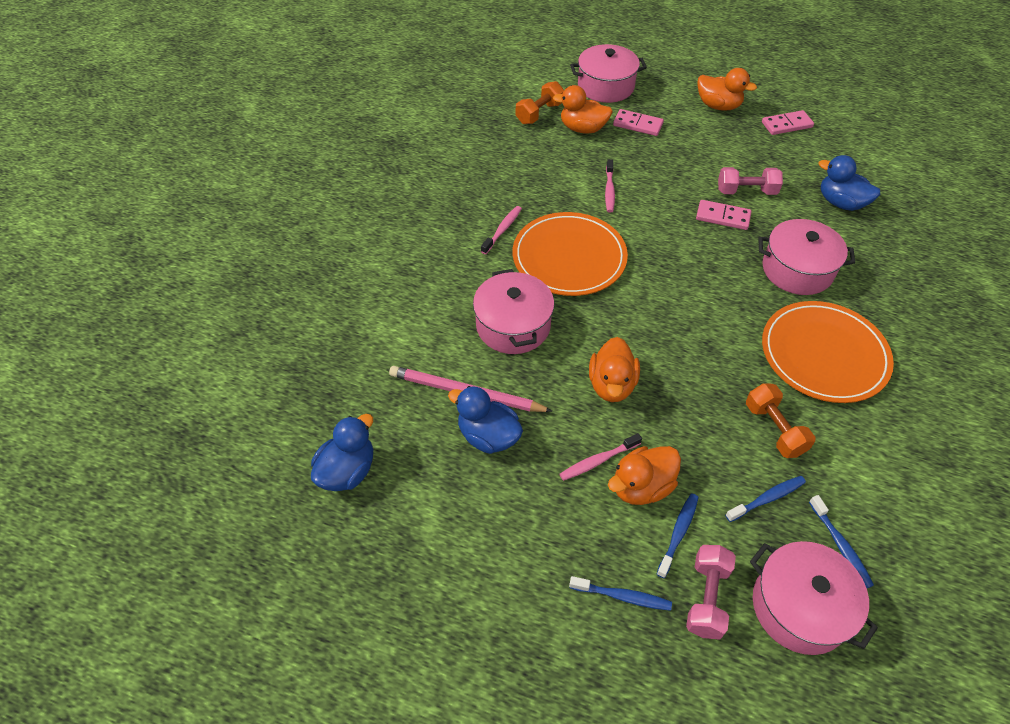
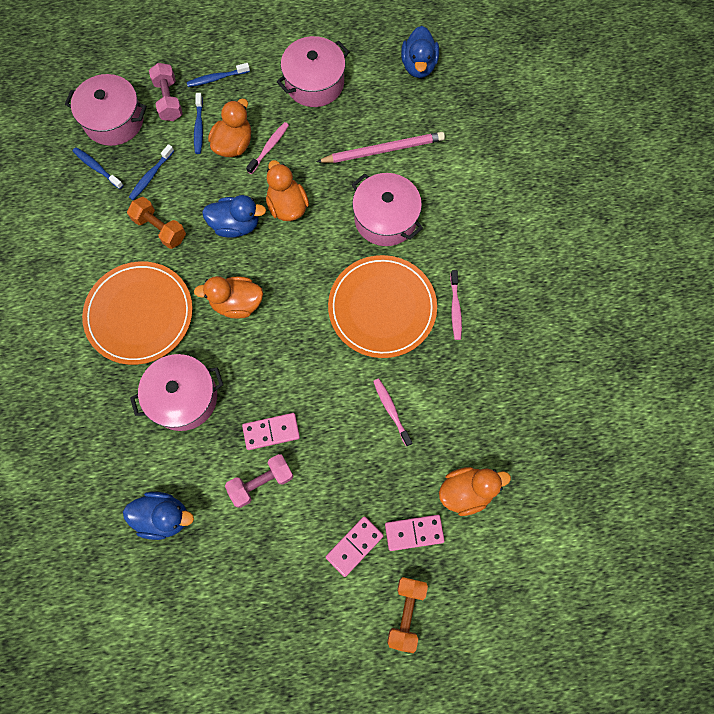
camera: 150 degrees right, 20 degrees up
(488, 436) = (348, 128): blue duck -> blue duck (236, 225)
(539, 113) = (525, 492): orange dumbbell -> orange dumbbell (406, 612)
(605, 86) = (484, 586): pink pot -> pink pot (314, 83)
(718, 106) = (342, 622): orange duck -> orange duck (237, 303)
(786, 125) = (253, 629): pink domino -> pink domino (354, 546)

